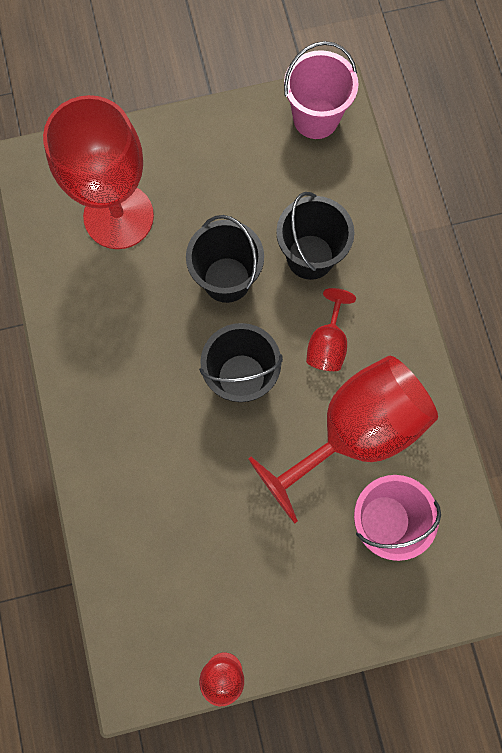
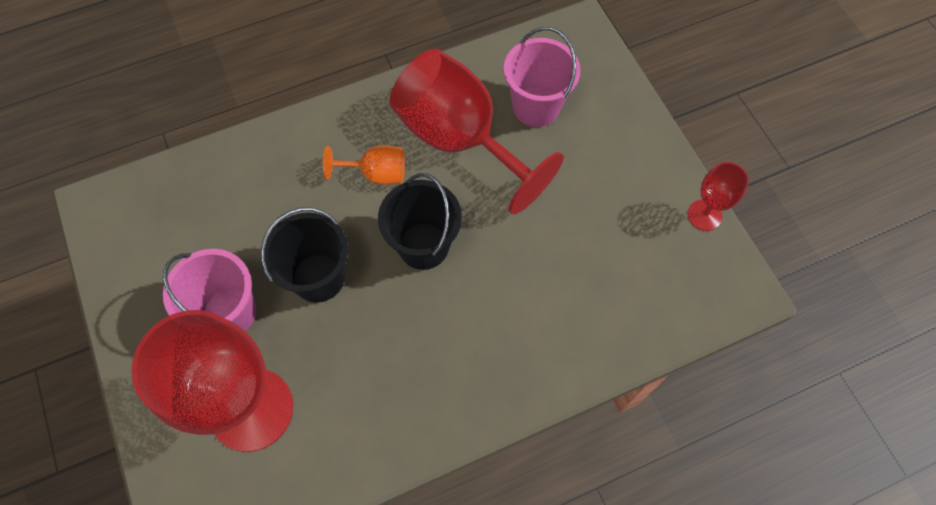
camera: 100 degrees left, 10 degrees down
(310, 257) = (285, 202): black bucket -> none
(316, 118) = (121, 219): pink bucket -> pink bucket (229, 313)
(327, 343) = (376, 174): red goblet -> orange goblet

